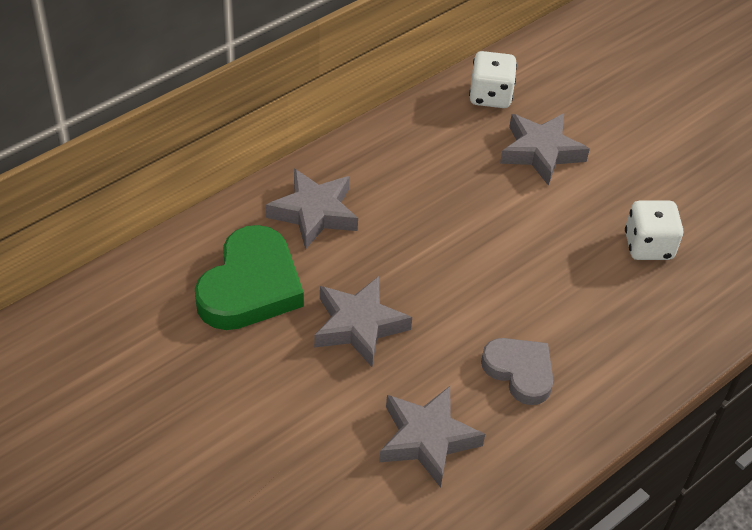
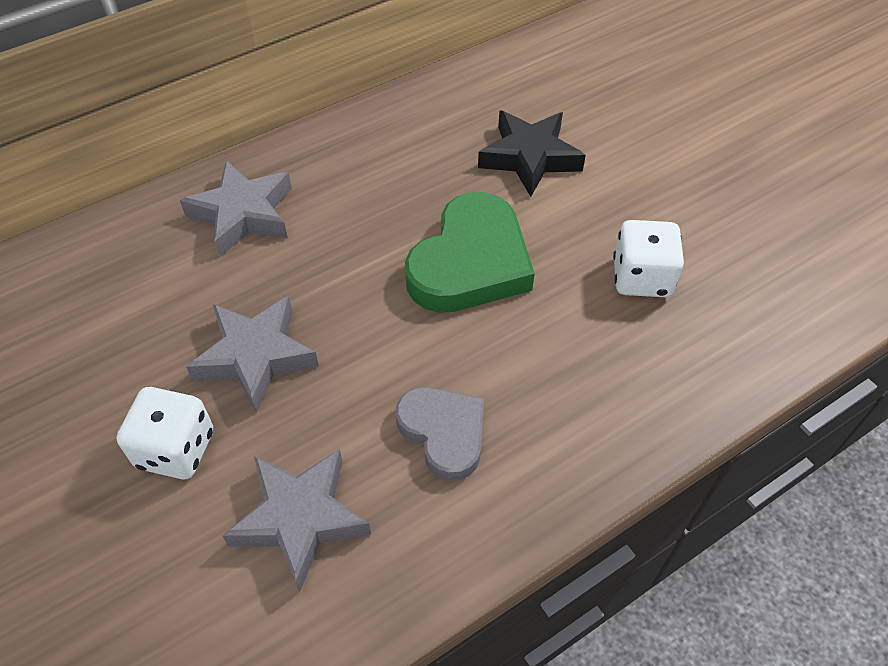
camera: 10 degrees right, 5 degrees up
(250, 286) = (140, 298): green heart -> green heart (470, 263)
(490, 96) = (484, 91): white dice -> white dice (176, 449)
(541, 152) = (529, 157): grey star -> black star

